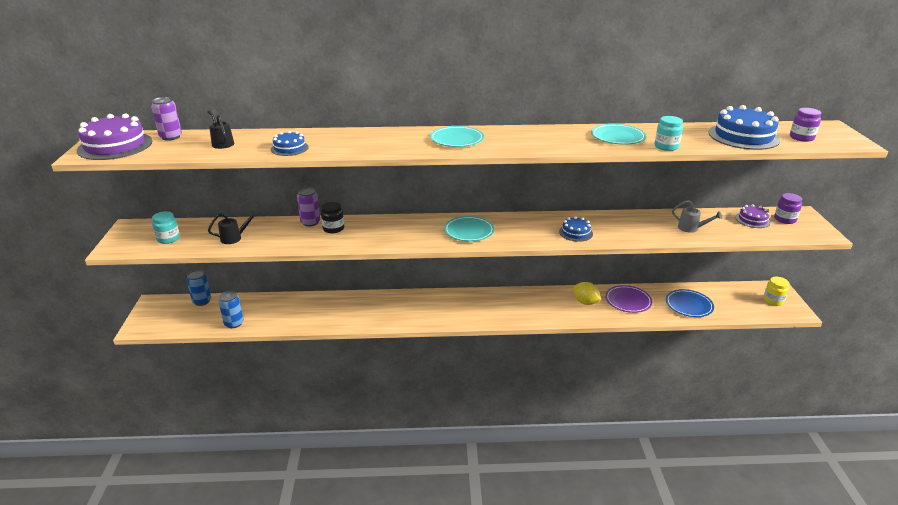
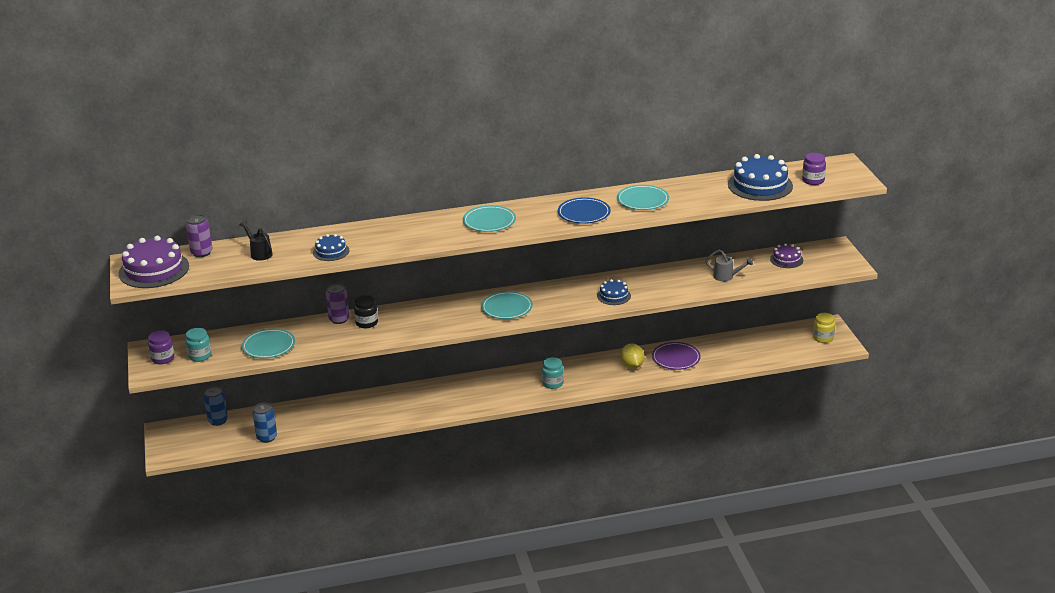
camera: 10 degrees left, 0 degrees up
(234, 238) = (268, 346): black watering can -> turquoise plate
(585, 302) = (632, 365): yellow lemon -> yellow lemon turned 45 degrees clockwise
(666, 147) = (688, 206): turquoise jar -> turquoise jar (552, 383)
(689, 305) = (738, 354): blue plate -> blue plate (584, 213)
(785, 219) = (818, 255): purple jar -> purple jar (163, 358)

